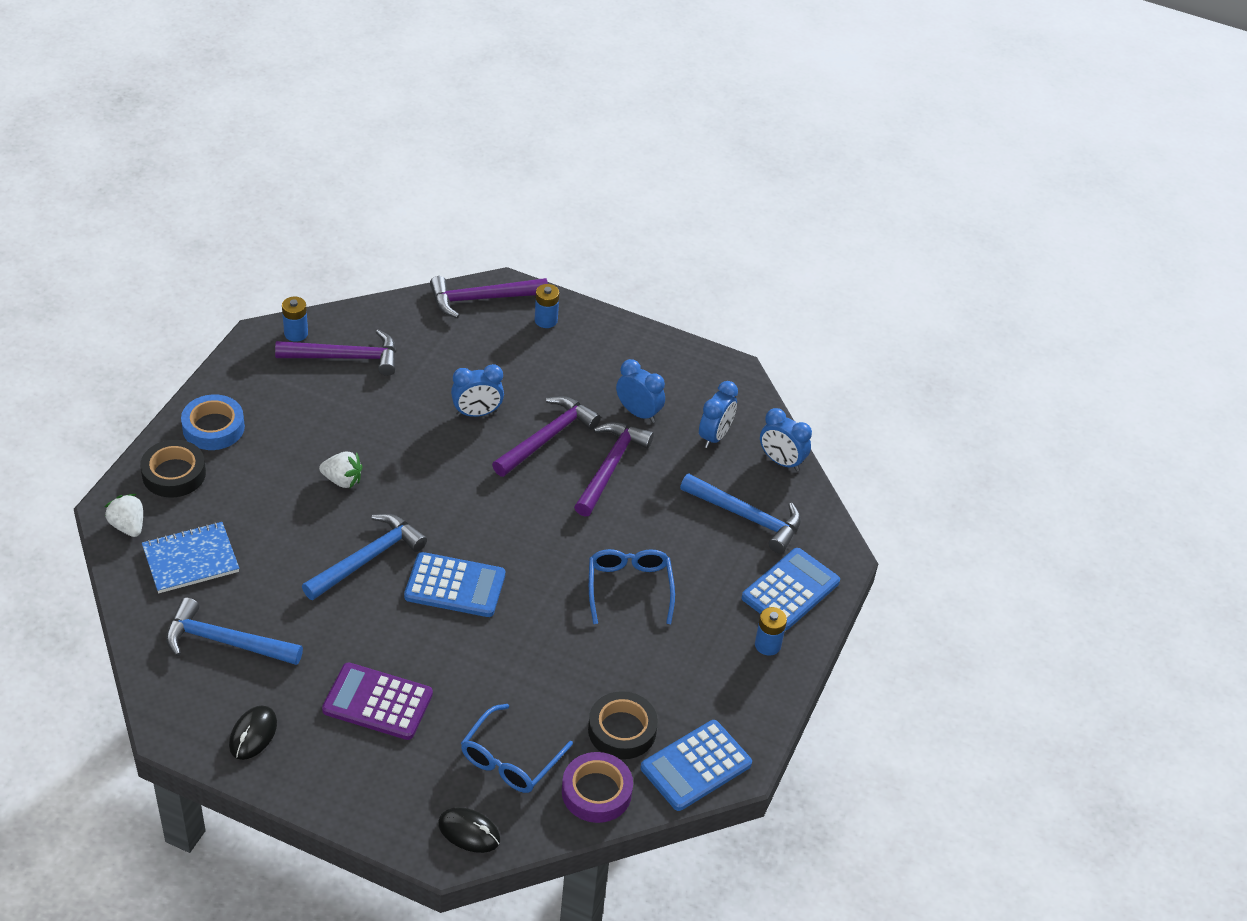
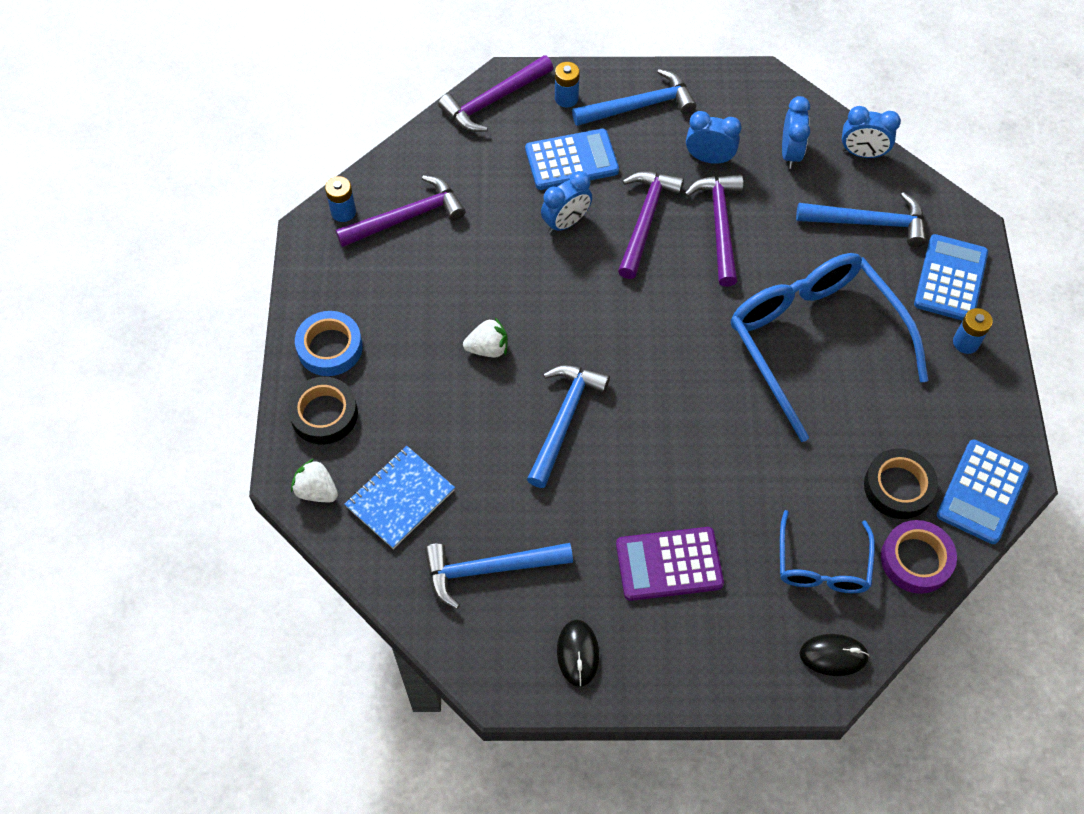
camera: 20 degrees left, 15 degrees up
(455, 586) = (661, 411): blue calculator -> blue calculator (571, 160)
(606, 350) = (639, 106): none -> blue hammer
(629, 587) = (814, 340): blue glasses -> blue glasses, size x1.90

